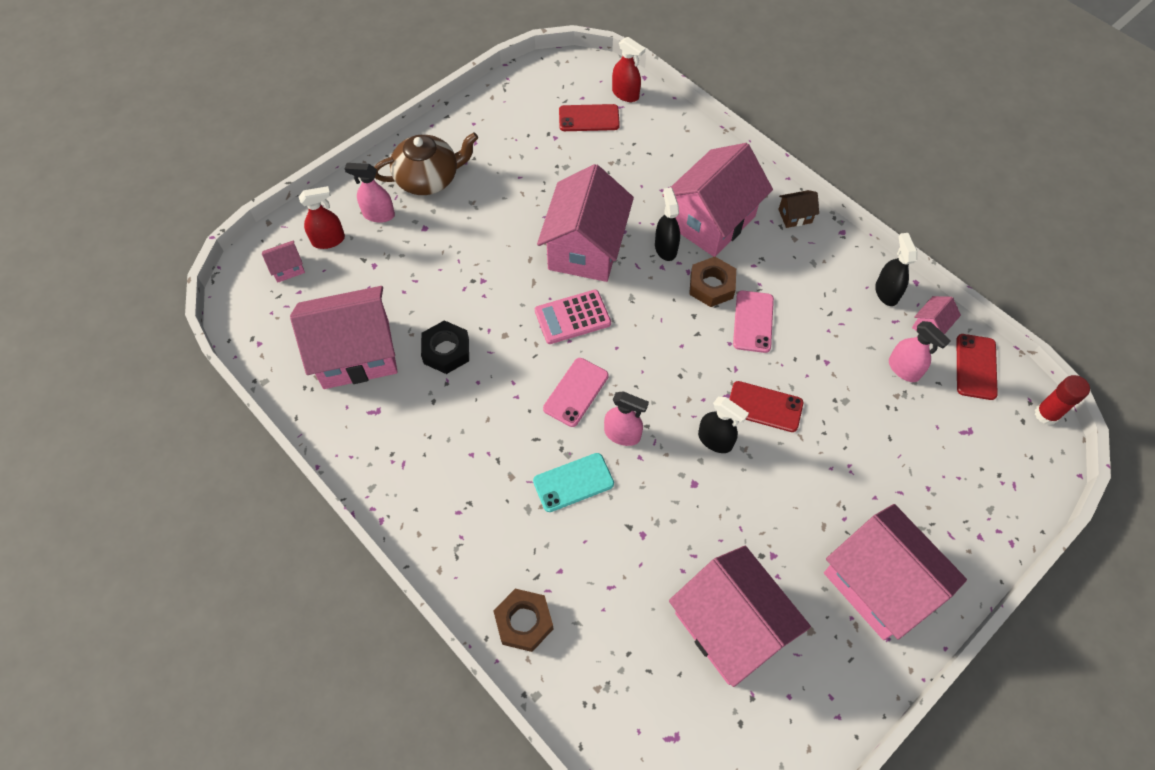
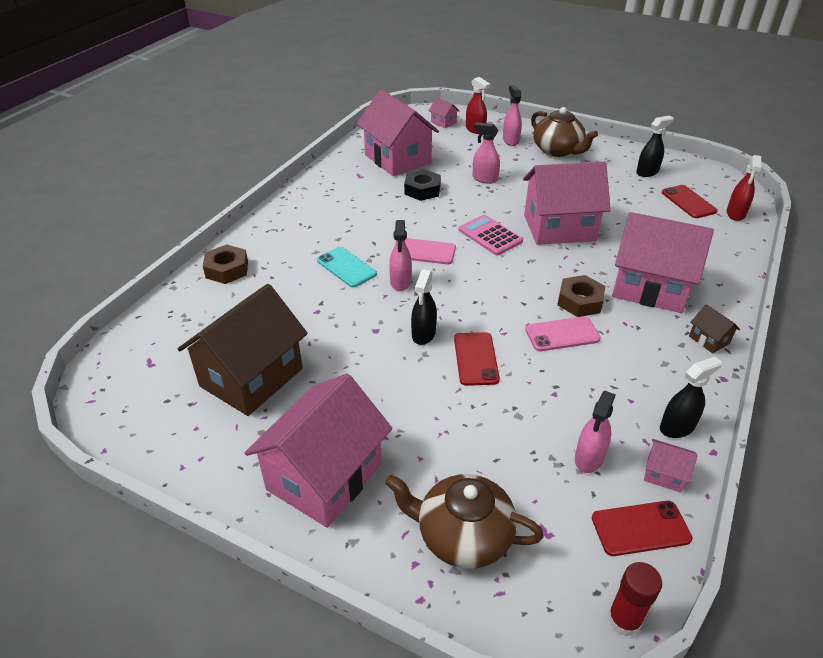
camera: 70 degrees right, 20 degrees down
(454, 277) = (484, 179): none -> pink spray bottle
(665, 248) = (596, 268): black spray bottle -> black spray bottle (647, 172)
(730, 626) = (251, 377): pink house -> brown house
(960, 492) = (463, 535): none -> brown teapot

